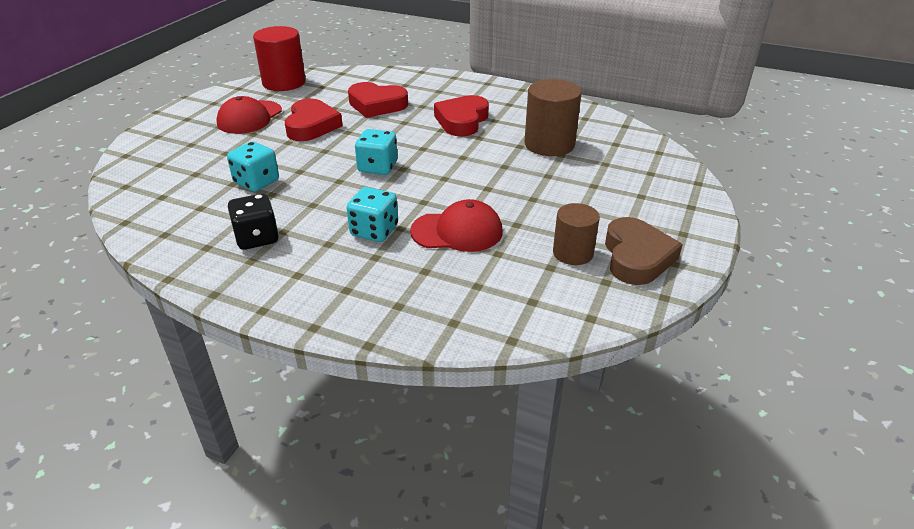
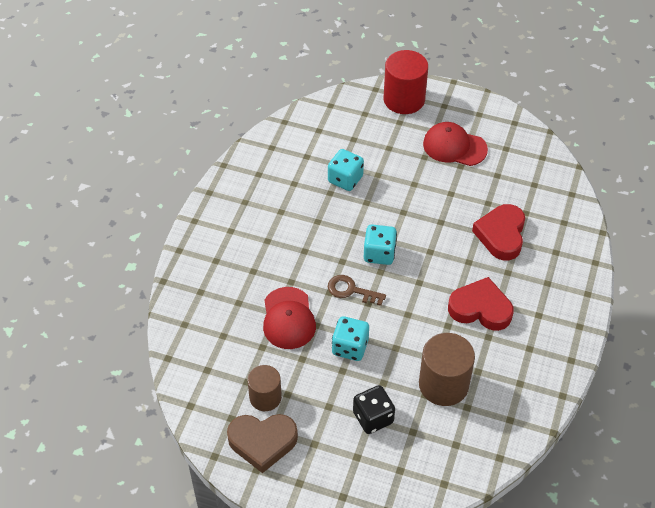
camera: 85 degrees right, 15 degrees up
(257, 238) = (270, 198): black dice -> black dice (373, 418)
(284, 82) = (535, 153): red cylinder -> red cylinder (404, 99)
(311, 126) = (447, 193): red heart -> none
(374, 231) = (285, 265): turquoise dice -> turquoise dice (350, 347)
(424, 187) = (351, 290): none -> brown key

